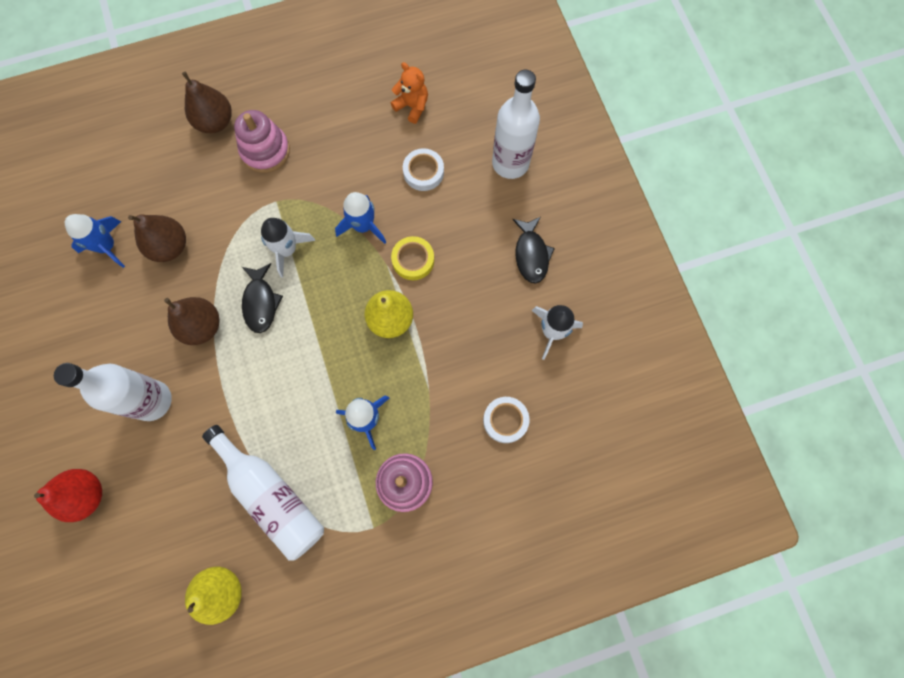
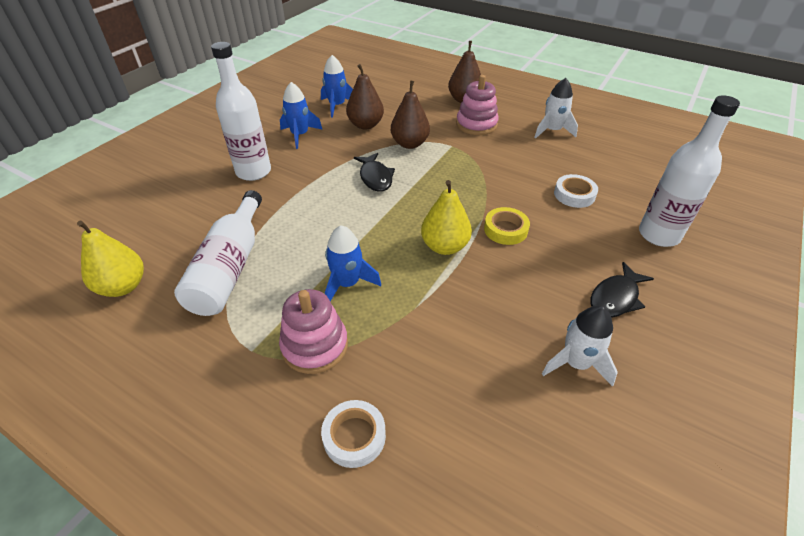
camera: 50 degrees right, 30 degrees down
(86, 495) = (159, 181): red pear -> none
(202, 326) = (328, 163): brown pear -> brown pear (410, 144)
(261, 302) = (375, 177): black fish -> black fish turned 60 degrees counterclockwise
(287, 250) = (427, 168): white rocket -> white rocket (552, 131)
(363, 226) = (492, 190): blue rocket -> blue rocket (300, 135)
(412, 106) = (606, 162): orange teddy bear -> none
(505, 420) = (450, 386): white tape -> white tape (354, 436)

